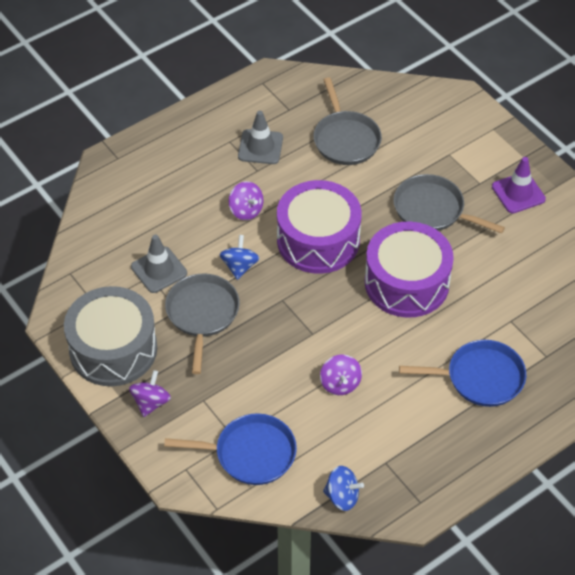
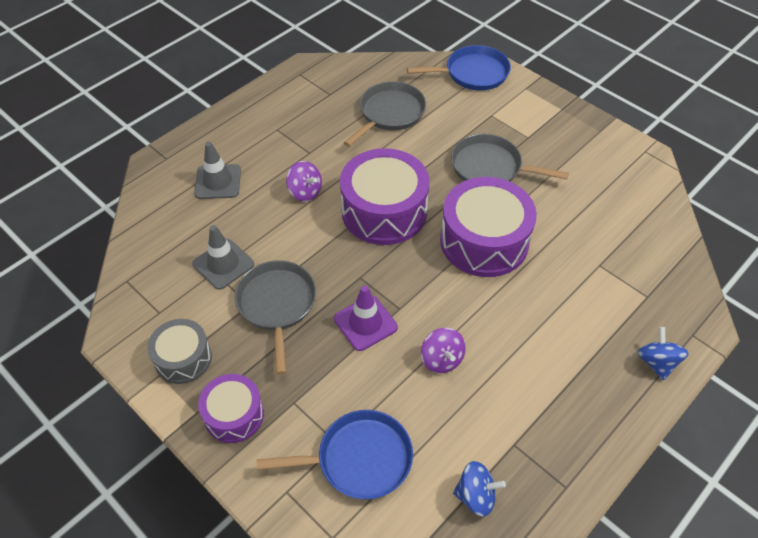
camera: 10 degrees left, 0 degrees up
(113, 349) = (183, 358): grey drum -> grey drum, size x0.57
(151, 402) = (234, 415): purple spinning top -> purple drum
(239, 266) = (308, 248): blue spinning top -> blue spinning top (656, 362)
(260, 147) = (308, 131): grey traffic cone -> grey traffic cone (218, 182)
(345, 139) = (389, 114): grey pan -> grey pan turned 120 degrees counterclockwise
(480, 378) = (588, 330): blue pan -> blue pan (473, 73)
(518, 193) = (567, 141): purple traffic cone -> purple traffic cone (365, 323)

